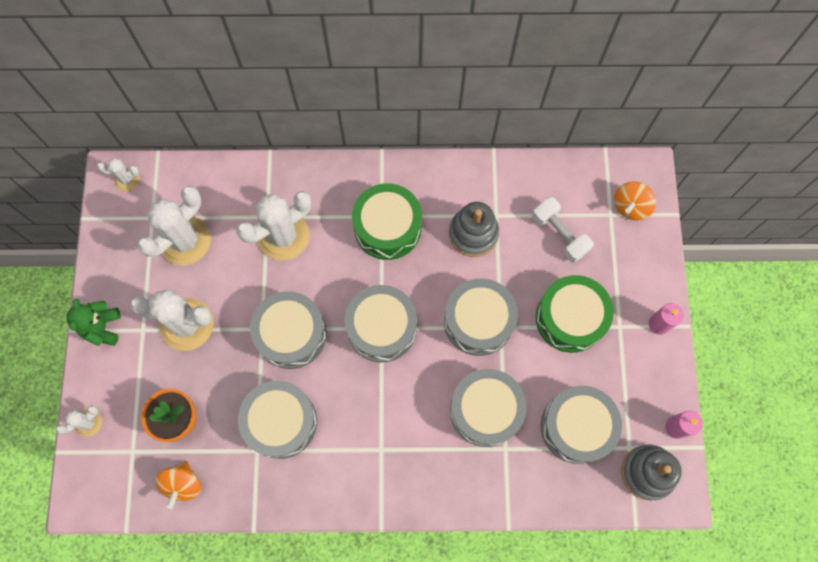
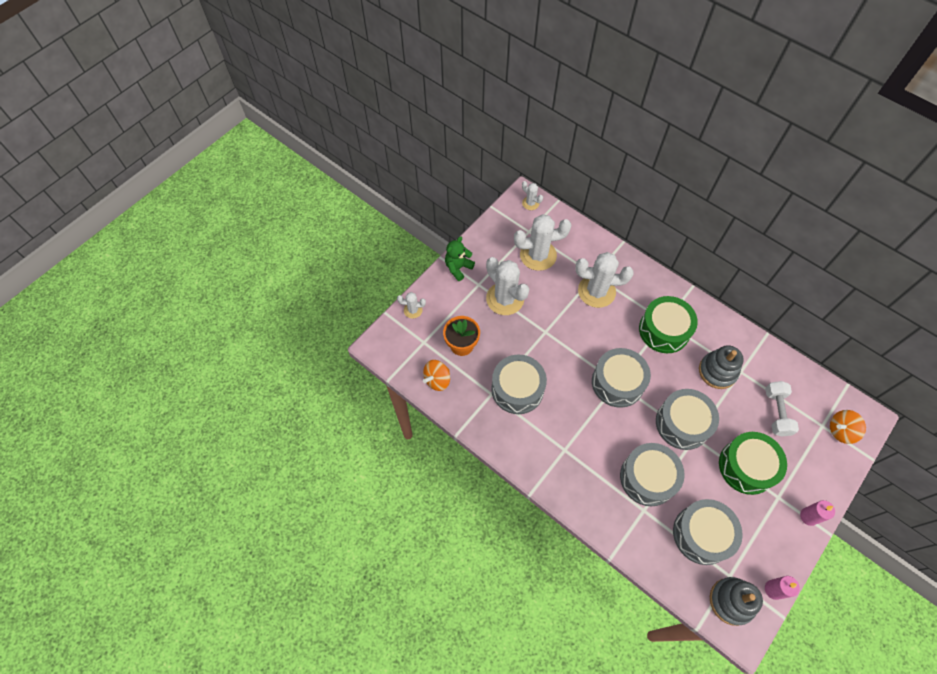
camera: 40 degrees right, 10 degrees down
(291, 334) = (560, 347): grey drum -> none

